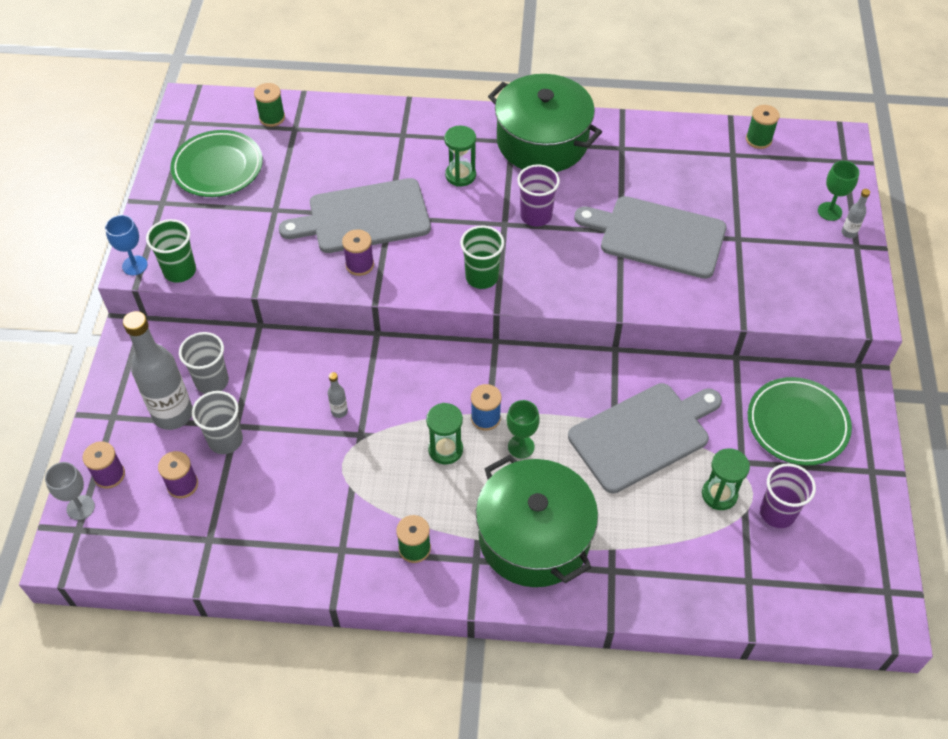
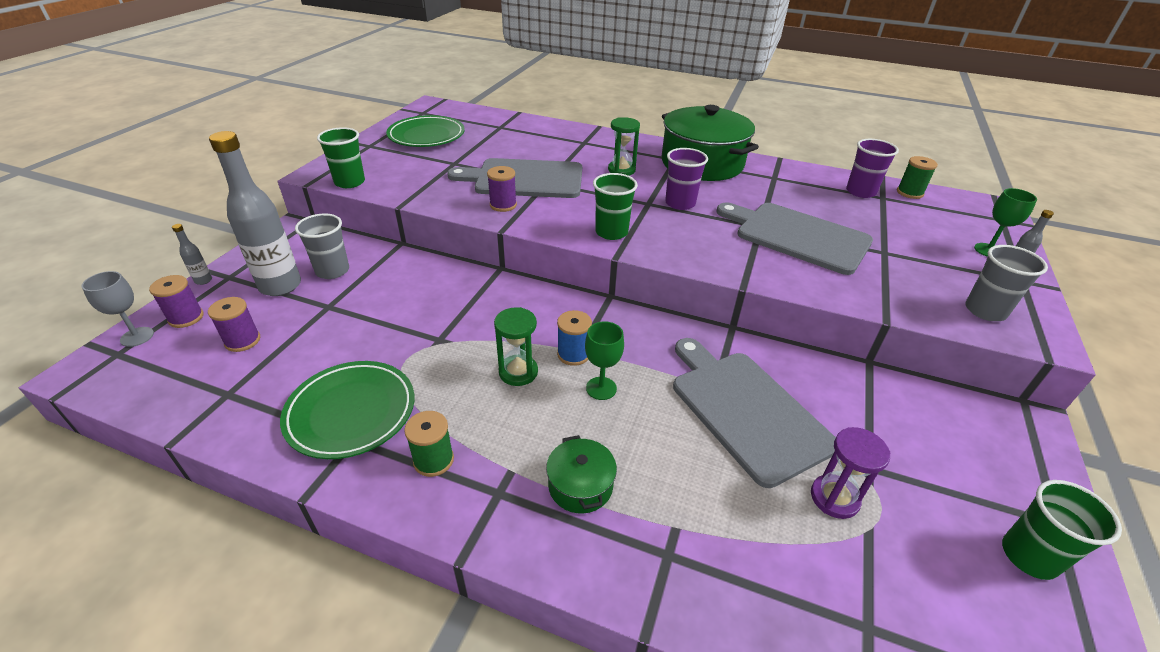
camera: 15 degrees right, 15 degrees down
(134, 265) = (317, 173): blue goblet -> none
(225, 440) = (310, 315): grey cup -> grey cup (985, 311)
(272, 118) = (486, 120): green spool -> none
(339, 411) = (430, 317): grey bottle -> grey bottle (203, 280)
(534, 537) = (580, 485): green pot -> green pot, size x0.45
(643, 435) = (746, 410): grey cutting board -> grey cutting board turned 105 degrees counterclockwise
(719, 494) = (834, 498): green hourglass -> purple hourglass
(777, 512) = (916, 542): purple cup -> purple cup (860, 192)
(797, 424) = (945, 443): green plate -> green plate (351, 412)
(851, 502) = (1029, 556): none -> green cup

